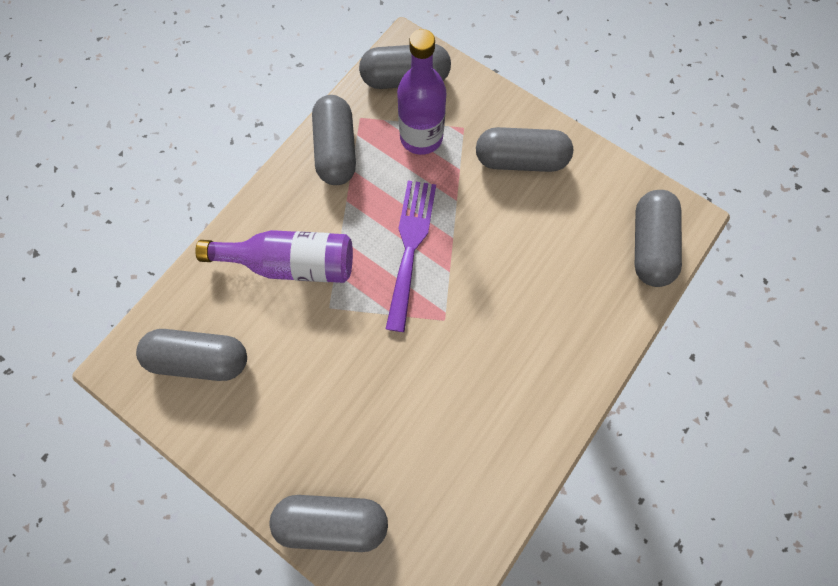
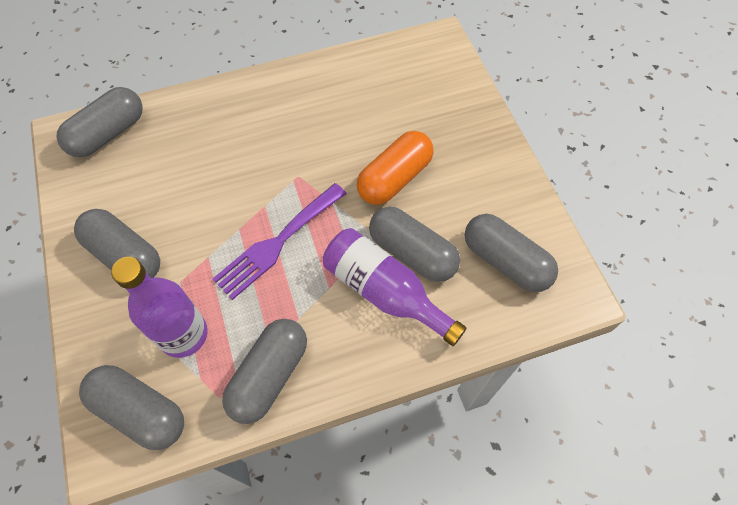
camera: 145 degrees left, 10 degrees down
(333, 520) = (465, 109): grey capsule -> grey capsule (412, 253)
(353, 378) = (394, 178): none -> orange capsule

